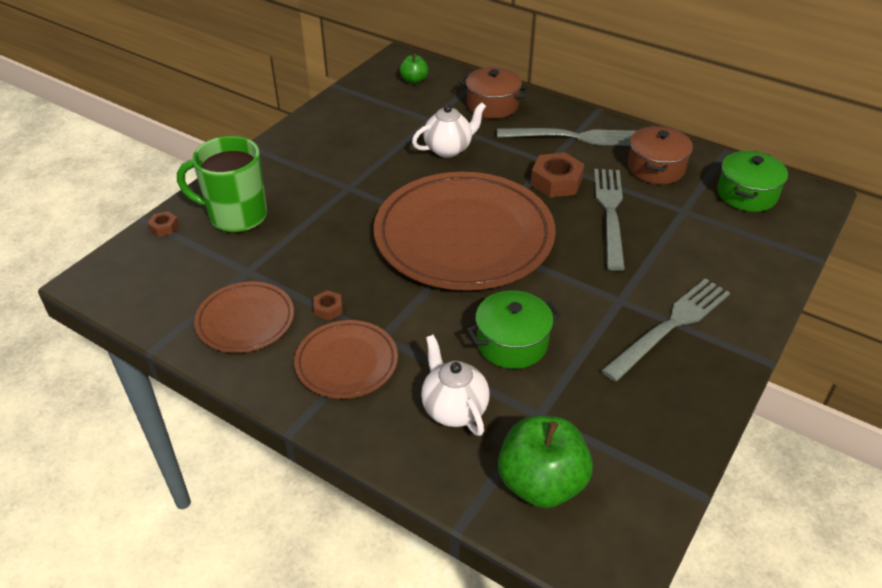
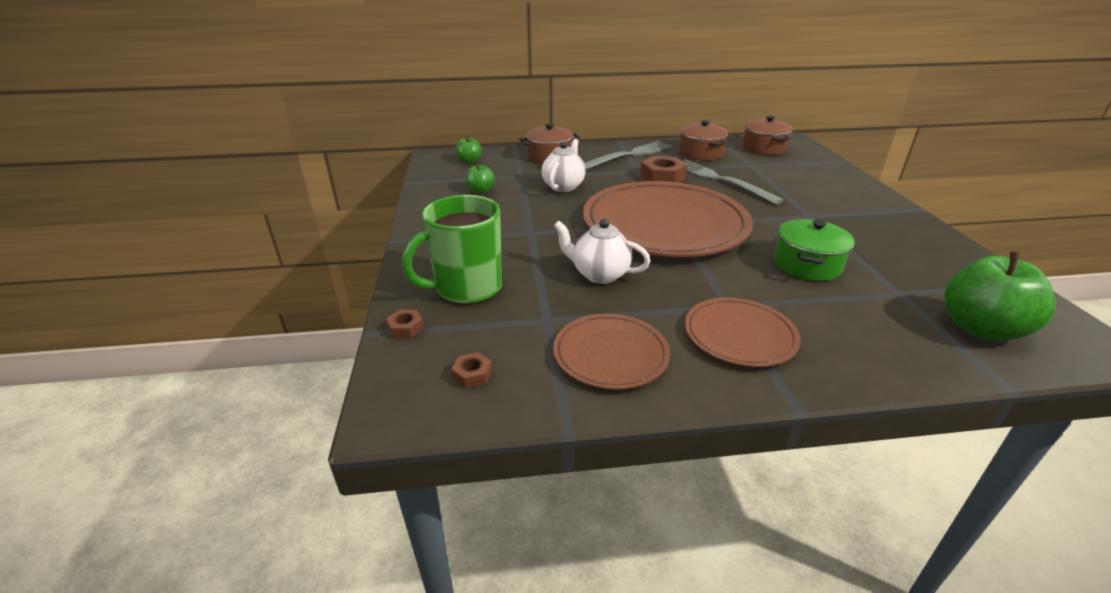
camera: 40 degrees left, 10 degrees down
(328, 309) = (659, 310): brown nut -> brown nut (472, 375)
(374, 122) = (481, 191): none -> green apple
(454, 409) = (856, 320): white teapot -> white teapot (599, 274)
(670, 326) = (856, 215): grey fork -> none
(746, 194) = (763, 148): green pot -> brown pot

